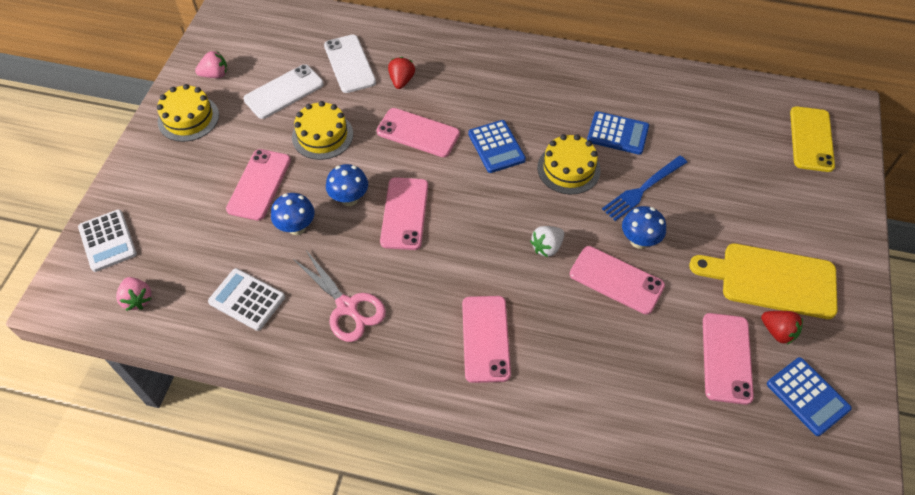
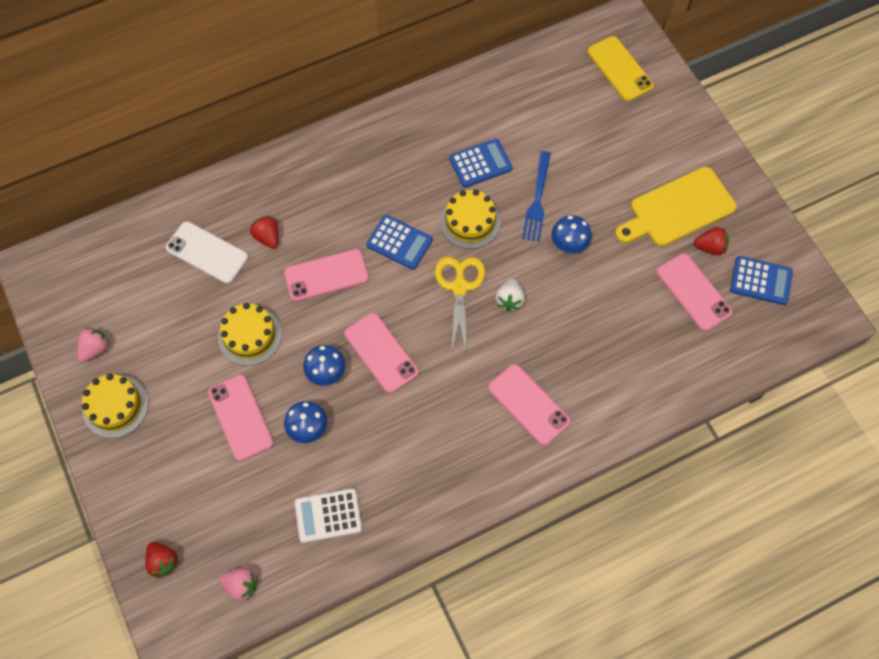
camera: 40 degrees left, 10 degrees up
(107, 241) = (163, 561): white calculator -> red strawberry
(284, 92) = (176, 320): white phone -> none
(347, 307) = (409, 460): pink scissors -> none
(513, 210) = (459, 287): none -> yellow scissors
(616, 280) = (578, 289): pink phone -> none

